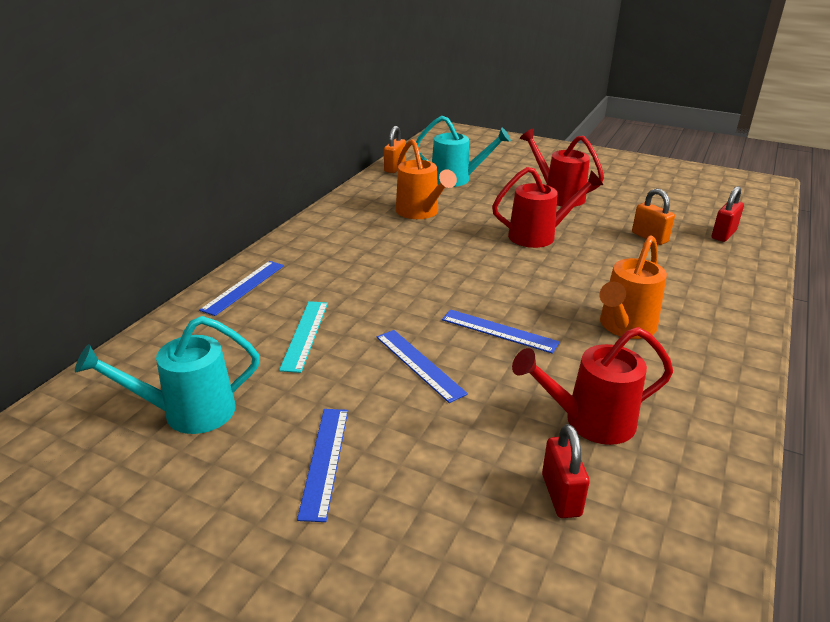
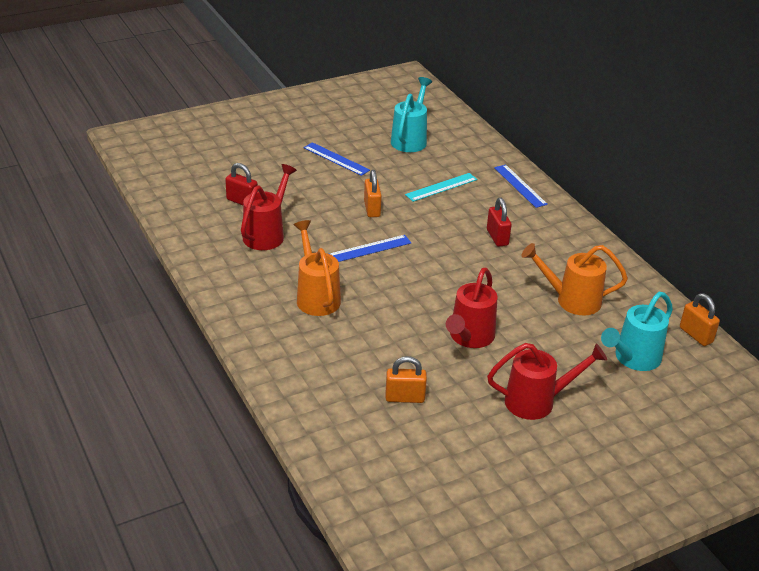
camera: 125 degrees right, 5 degrees up
(305, 335) = (441, 187): turquoise ruler -> turquoise ruler turned 75 degrees counterclockwise
(419, 364) = (372, 209): blue ruler -> orange padlock
(723, 234) = (362, 449): red padlock -> red padlock (497, 237)

